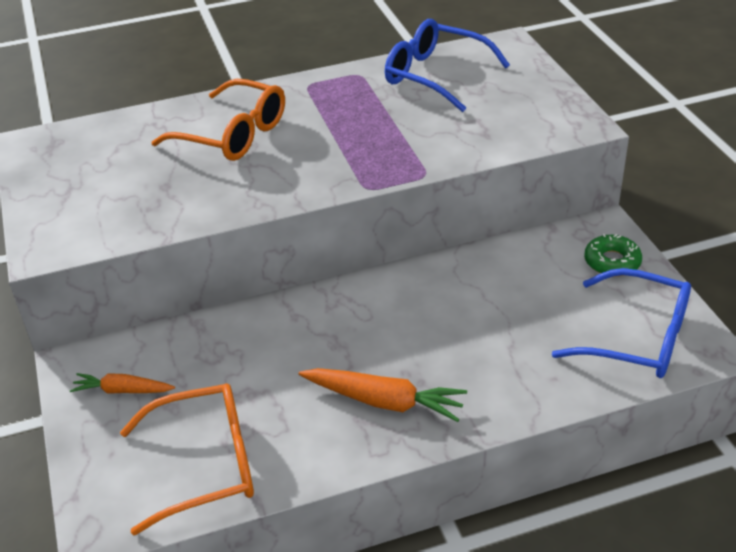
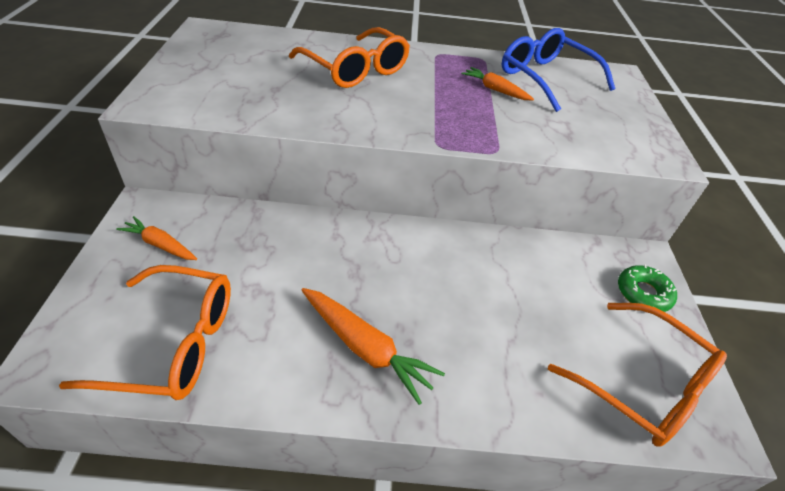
camera: 15 degrees right, 5 degrees up
(390, 108) = (495, 90): none -> orange carrot
(637, 338) = (643, 384): blue glasses -> orange glasses

